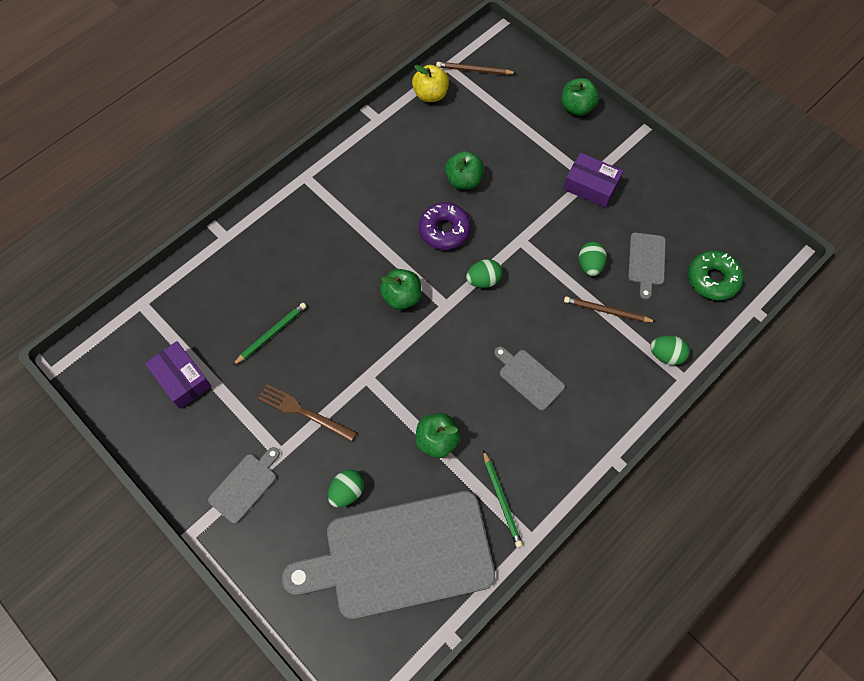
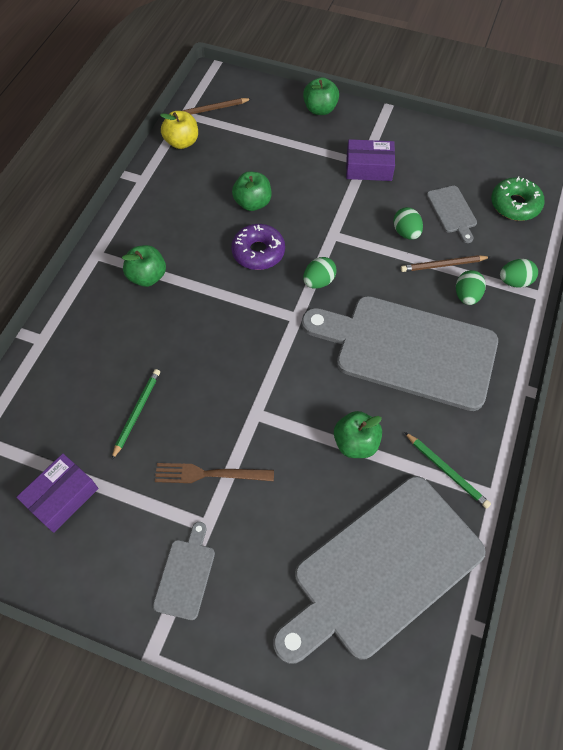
camera: 25 degrees left, 5 degrees down
(182, 379) = (62, 497): purple box -> purple box turned 75 degrees counterclockwise
(347, 491) = (294, 532): green egg -> green egg (466, 296)
(401, 297) = (250, 326): green apple -> green apple (147, 277)
(529, 377) = (408, 350): grey cutting board -> grey cutting board, size x2.41

